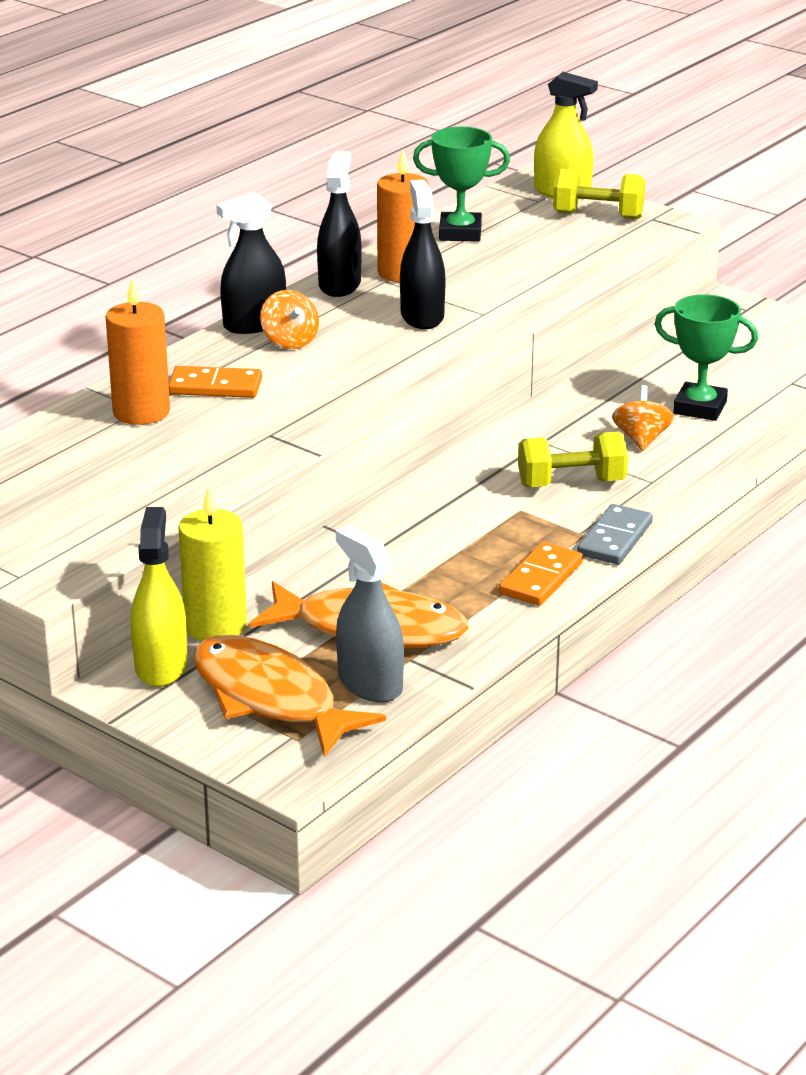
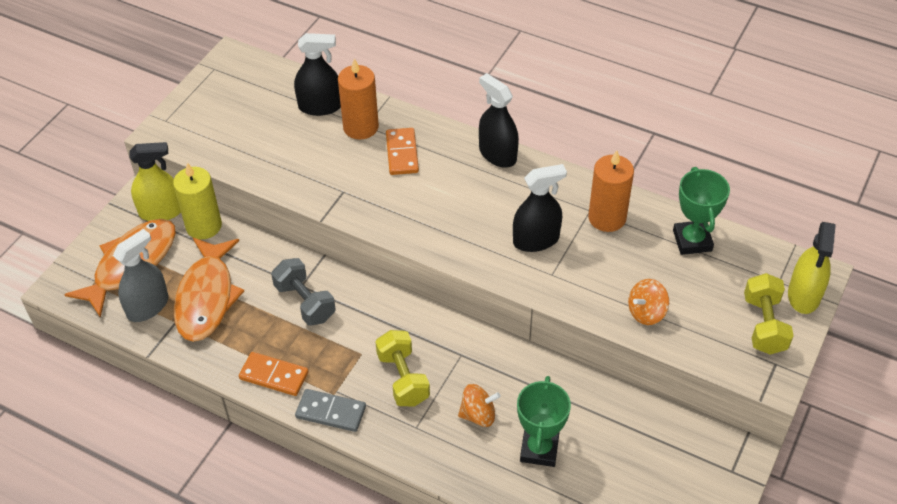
camera: 80 degrees right, 20 degrees up
(290, 341) = (476, 177): orange spinning top -> orange spinning top (646, 312)
(339, 284) = (574, 187): black spray bottle -> black spray bottle (320, 106)
(412, 546) = (305, 302): none -> grey dumbbell

